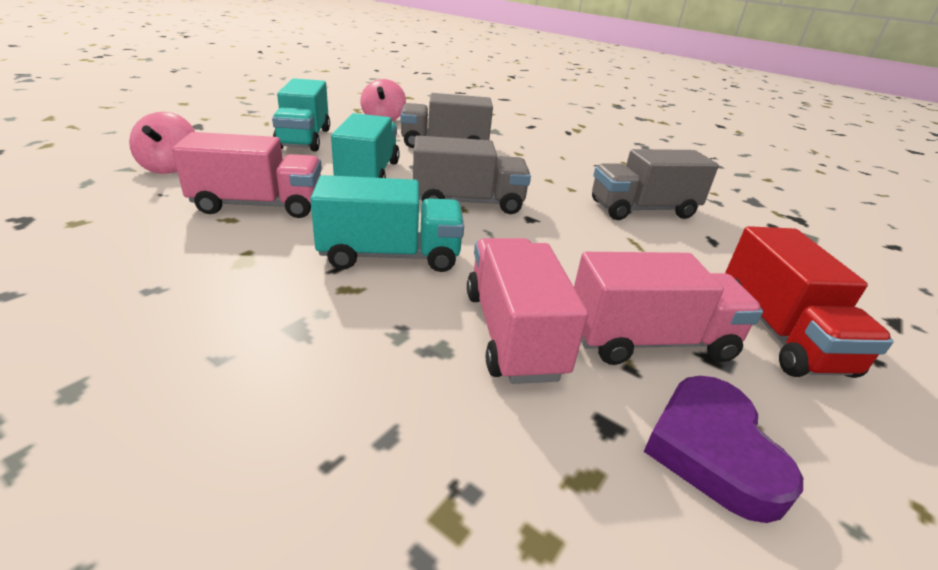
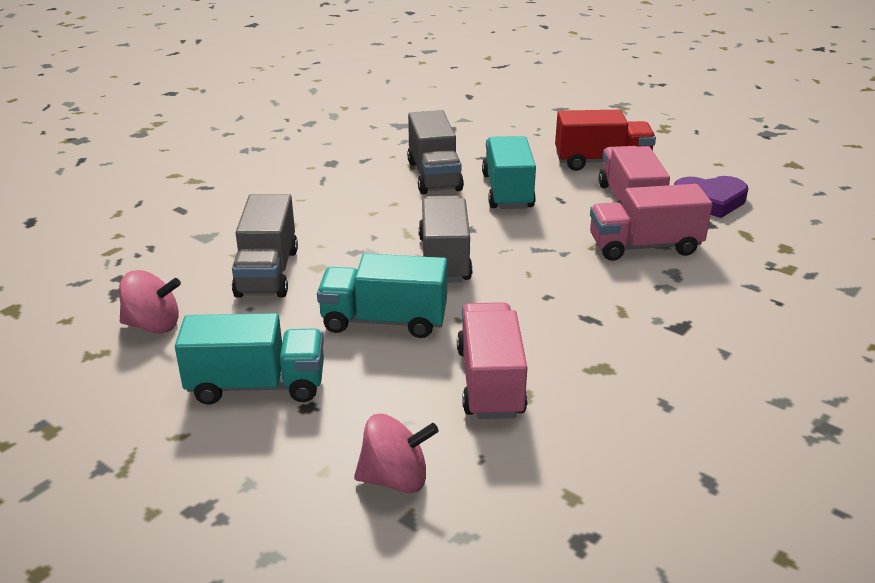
camera: 85 degrees left, 0 degrees up
(390, 256) = (565, 296): turquoise truck -> turquoise truck (507, 191)

